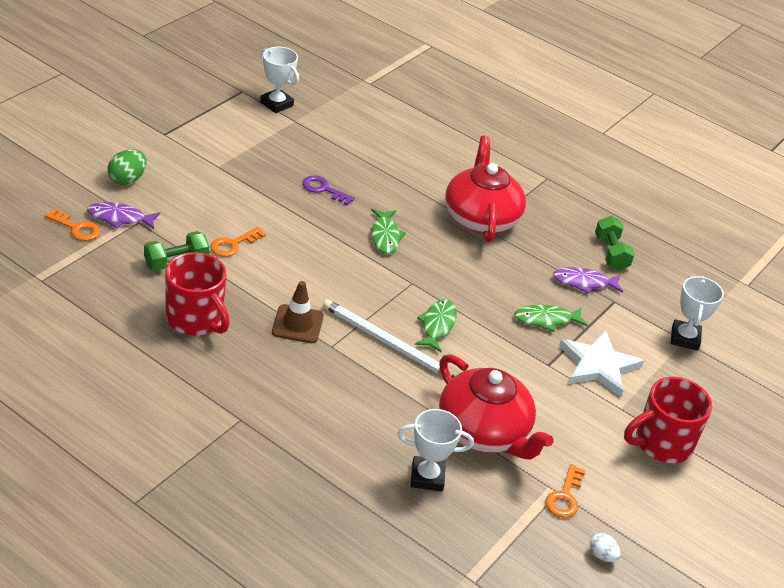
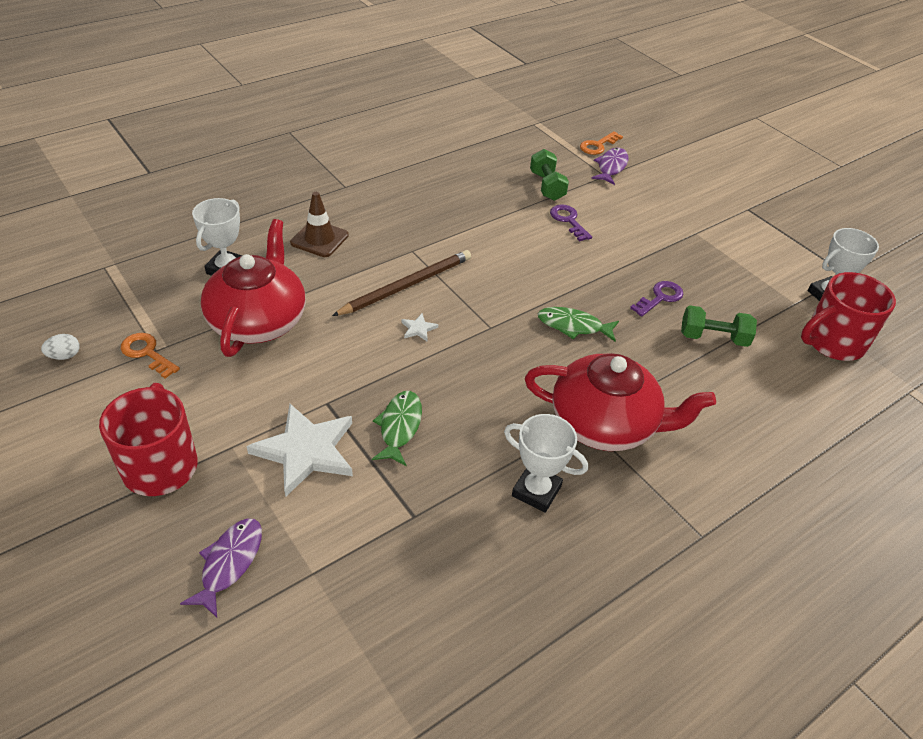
camera: 110 degrees right, 5 degrees up
(127, 179) = (669, 178): green egg -> none
(196, 319) = (469, 184): red mug -> red mug (832, 342)
(233, 244) = (568, 220): orange key -> purple key
(297, 324) = (447, 237): brown traffic cone -> brown traffic cone (319, 239)
(385, 341) = (407, 285): white pencil -> brown pencil
(437, 325) = (418, 329): green fish -> white star
(484, 431) = (258, 321): red teapot -> red teapot turned 120 degrees clockwise
(584, 282) = (458, 494): purple fish -> purple fish (229, 563)
(611, 253) = (515, 554): green dumbbell -> green dumbbell (713, 338)
(685, 338) = (316, 576): white trophy -> white trophy (536, 491)

